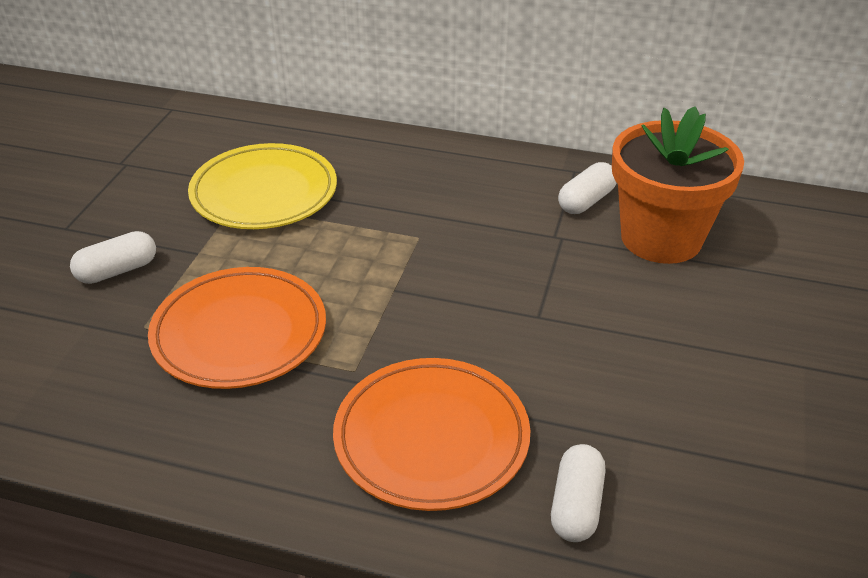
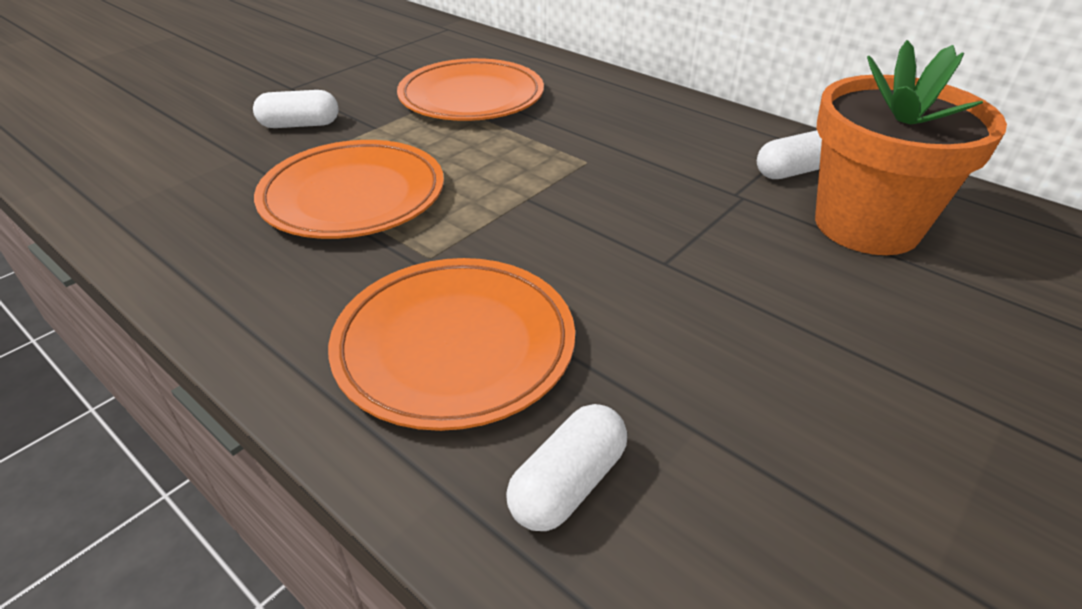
camera: 25 degrees right, 0 degrees up
(264, 193) = (471, 97): yellow plate -> orange plate

